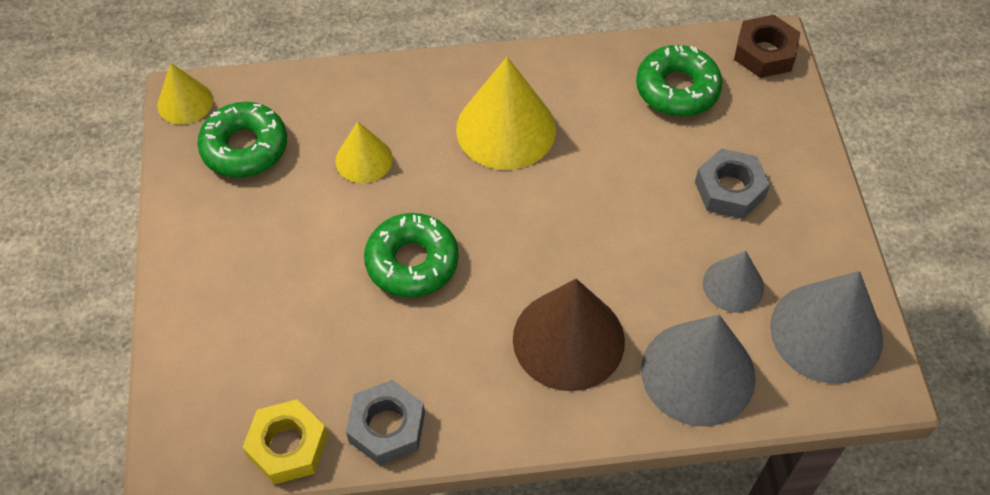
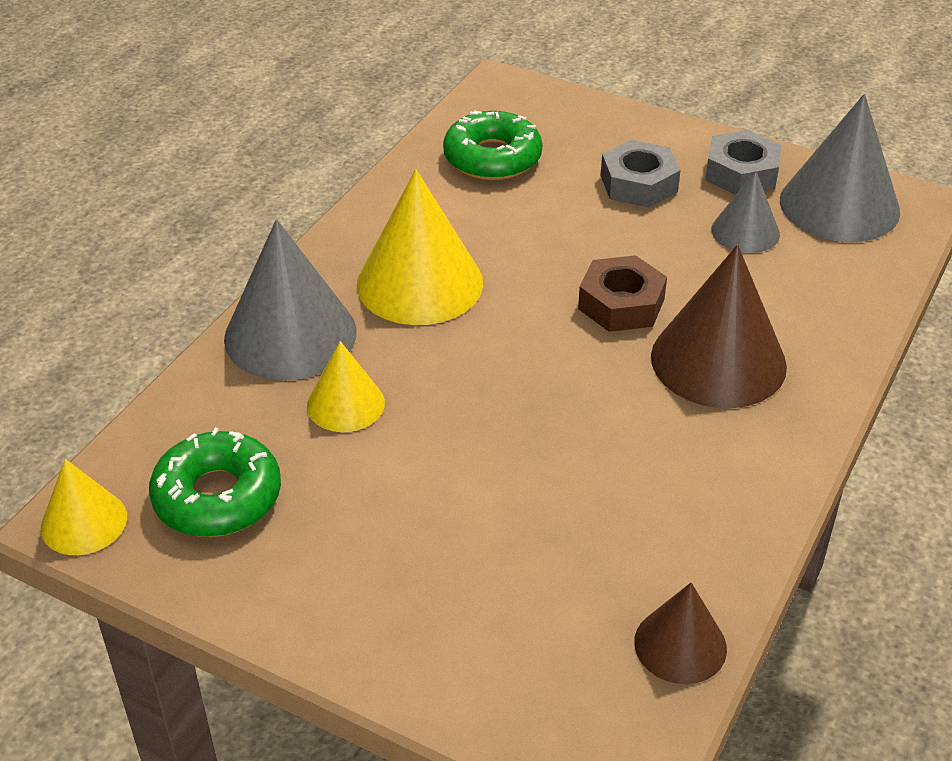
camera: 55 degrees left, 15 degrees down
(287, 446) = (680, 645): yellow nut -> brown cone
(387, 427) = (719, 546): grey nut -> grey nut (741, 173)
(412, 262) = (521, 428): green donut -> none
(698, 373) = (823, 297): grey cone -> grey cone (290, 335)
(764, 53) = (508, 93): brown nut -> brown nut (621, 304)

